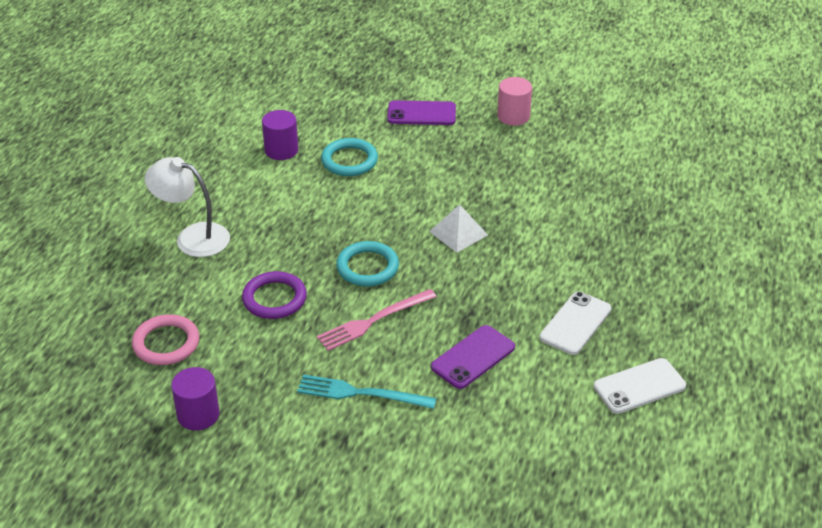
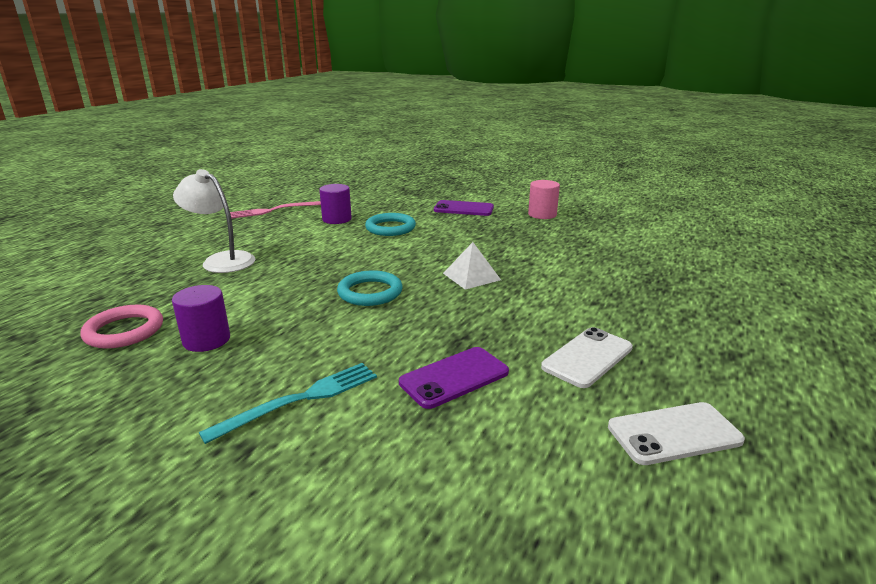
camera: 10 degrees right, 15 degrees down
(198, 415) = (93, 400): purple cylinder -> purple cylinder (206, 340)
(274, 299) = (262, 307): purple ring -> none
(361, 393) = (300, 399): turquoise fork -> turquoise fork turned 120 degrees clockwise
(373, 321) = (353, 333): pink fork -> pink fork (274, 210)

